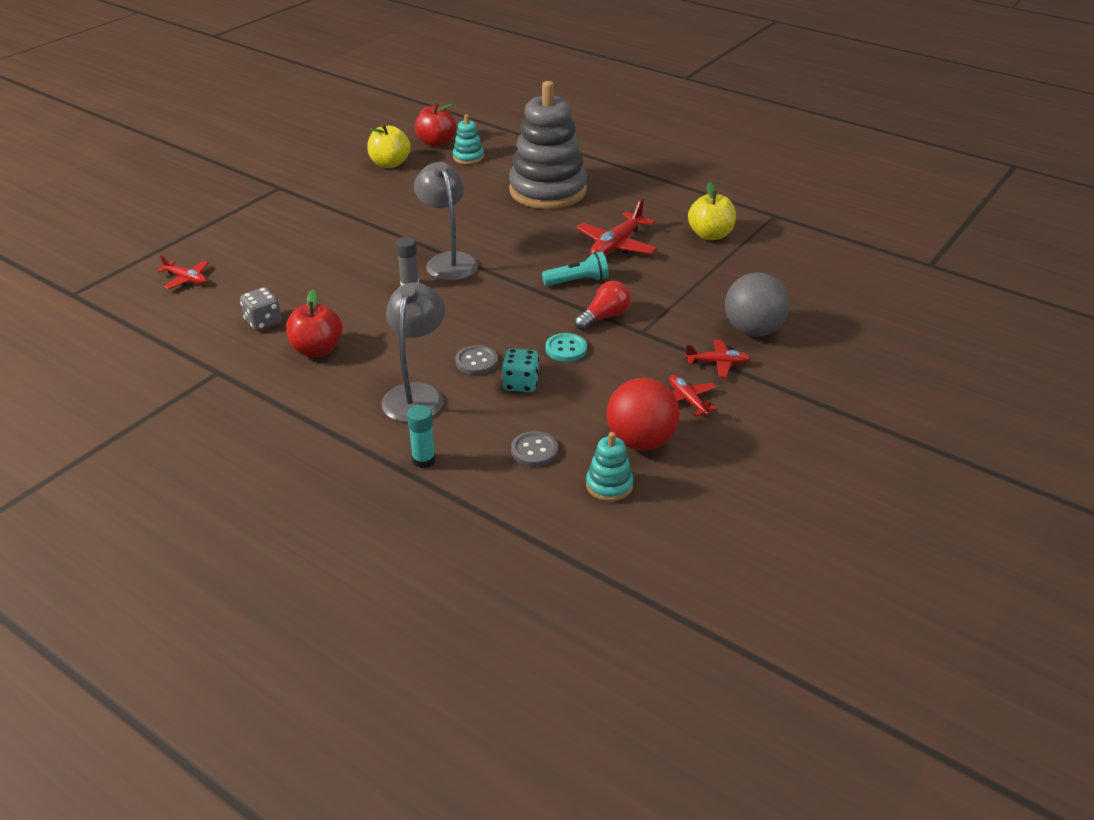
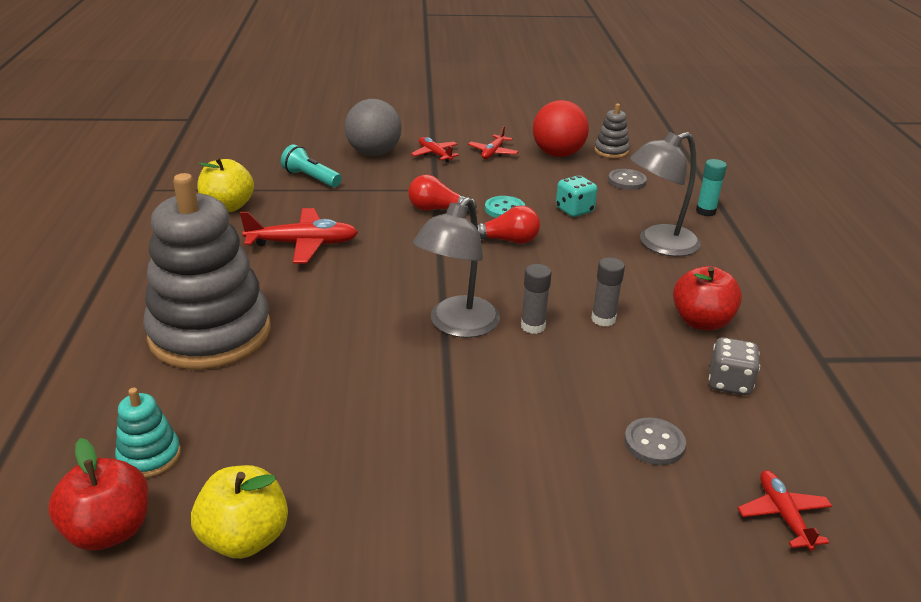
camera: 130 degrees left, 5 degrees down
(377, 314) = (603, 319): none -> grey glue stick
(476, 362) = (581, 238): grey button -> grey button (654, 443)
(517, 326) = (507, 240): none -> red light bulb
(577, 281) = (397, 240): turquoise flashlight -> turquoise flashlight (311, 178)
(609, 485) = (611, 151): turquoise stacking toy -> grey stacking toy

